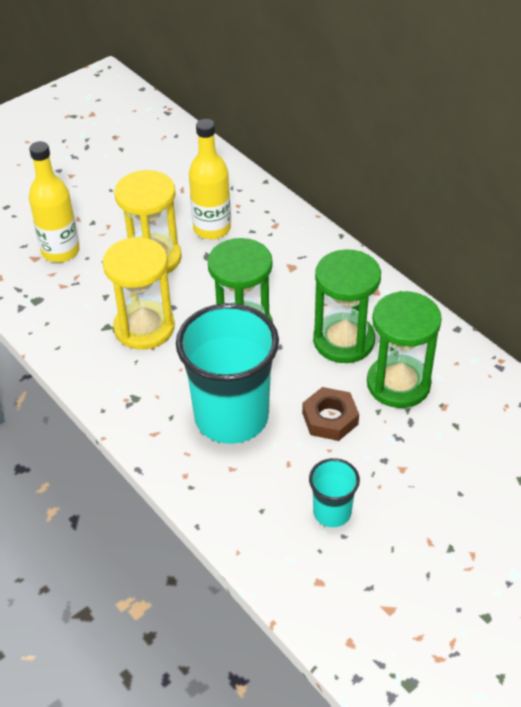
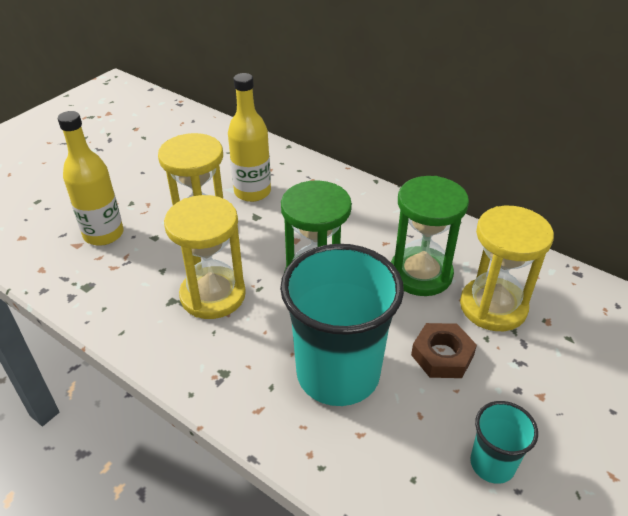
camera: 15 degrees left, 5 degrees down
(398, 384) = (493, 307): green hourglass -> yellow hourglass

